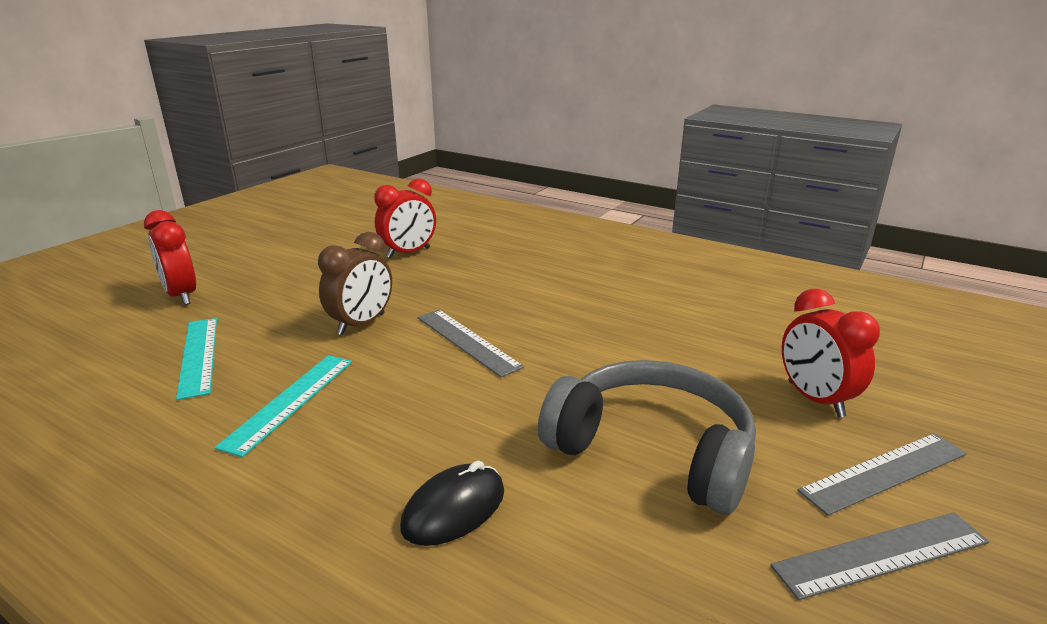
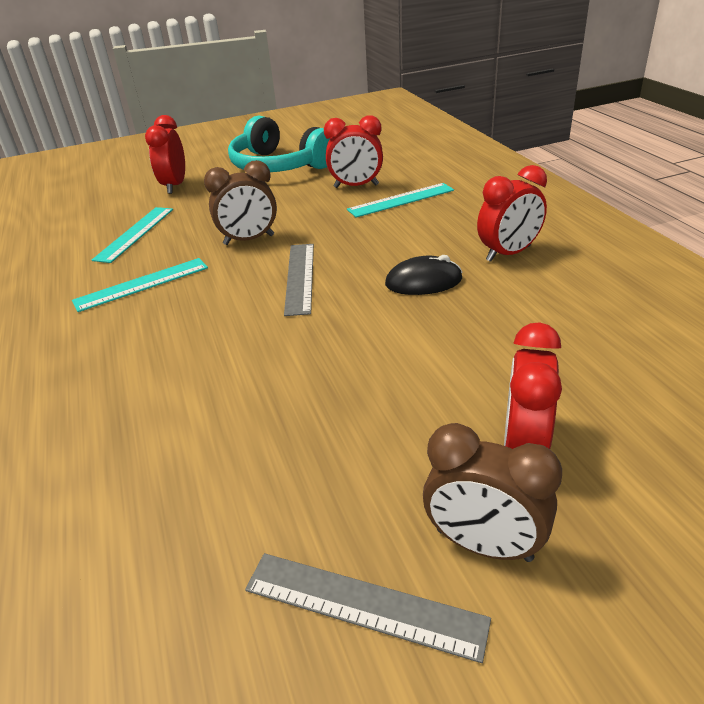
camera: 40 degrees right, 10 degrees up
(294, 251) = (279, 166): none -> turquoise headphones
(454, 509) = (133, 399): black mouse -> black mouse (423, 282)
(469, 255) = (401, 200): none -> turquoise ruler
(617, 275) = (508, 254): none -> red clock
(652, 450) = (310, 422): grey headphones -> none
(884, 472) = (483, 545): grey ruler -> brown clock

